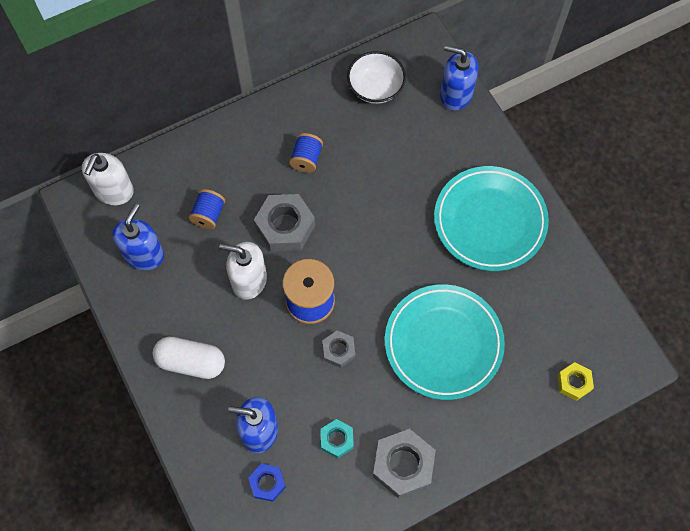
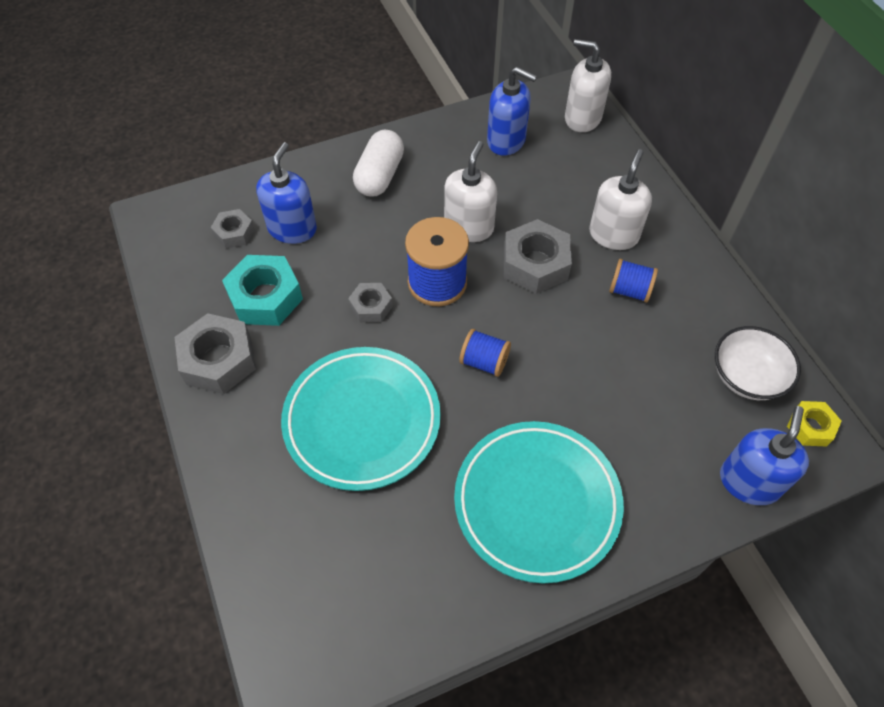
camera: 95 degrees right, 10 degrees down
(208, 215) = (552, 194): blue spool -> blue spool (484, 362)
(251, 169) = (613, 234): none -> white soap dispenser
(267, 483) = (234, 233): blue nut -> grey nut
(337, 439) = (265, 297): turquoise nut -> turquoise nut, size x1.76
(574, 383) = (277, 585): yellow nut -> yellow nut (810, 427)

